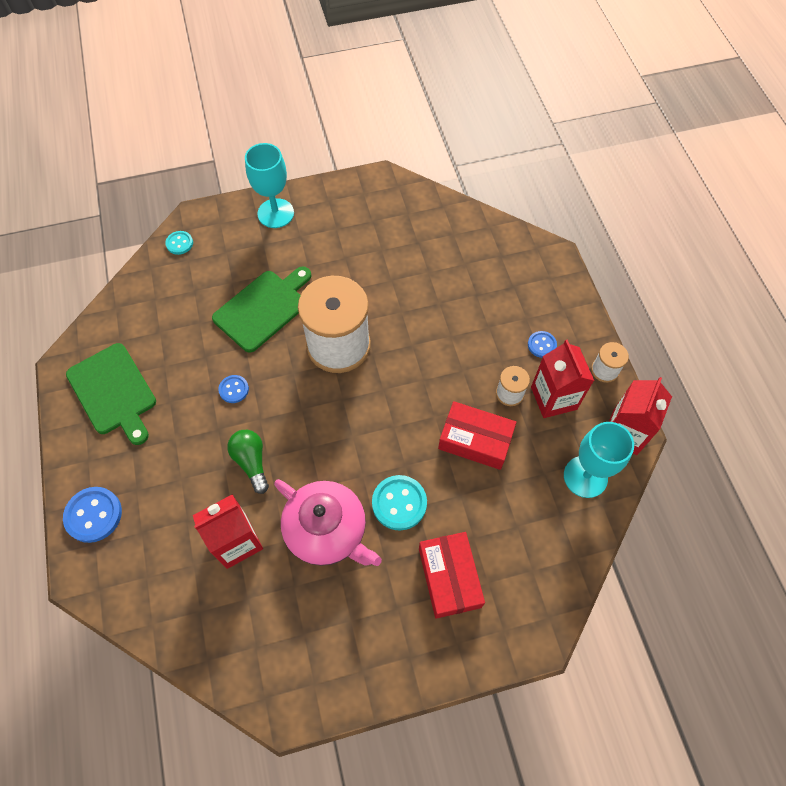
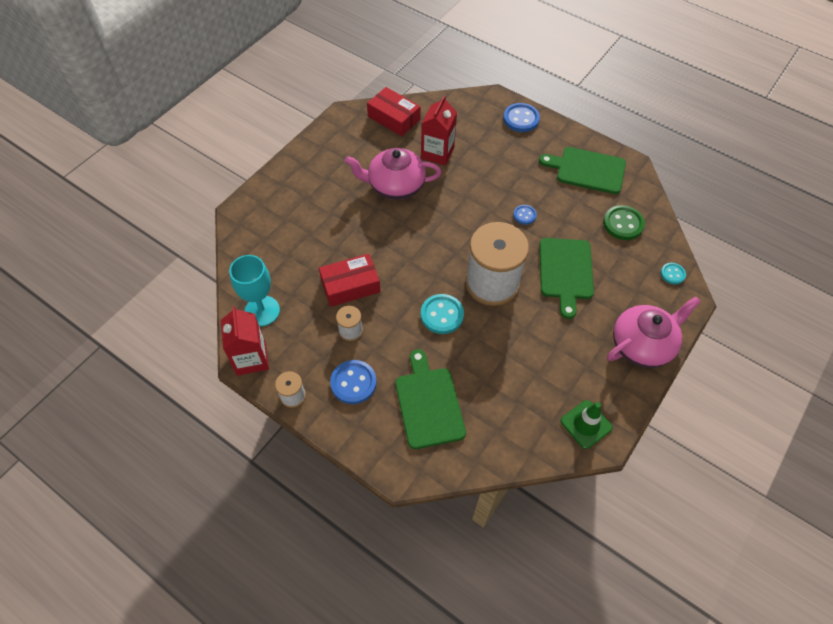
camera: 140 degrees right, 5 degrees down
(158, 313) = (623, 224): none -> green button
(251, 462) = (471, 189): green light bulb -> none
(275, 213) = (642, 345): turquoise goblet -> pink teapot
(382, 195) = (586, 424): none -> green traffic cone
(399, 503) = (367, 223): turquoise button -> turquoise button (442, 315)
(449, 577) = (308, 207): red box -> red box (394, 118)
(490, 286) = (429, 403): none -> green cutting board
(541, 345) = (353, 383): blue button -> blue button, size x1.72
(553, 398) = (317, 348): red carton -> none

